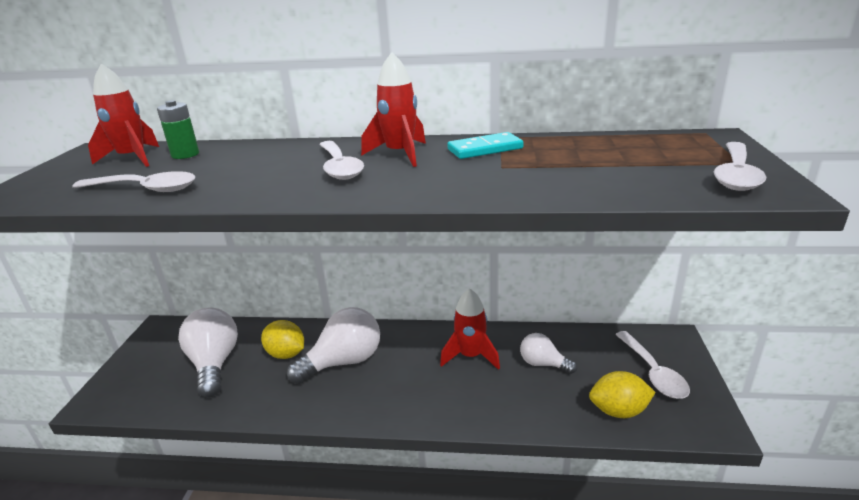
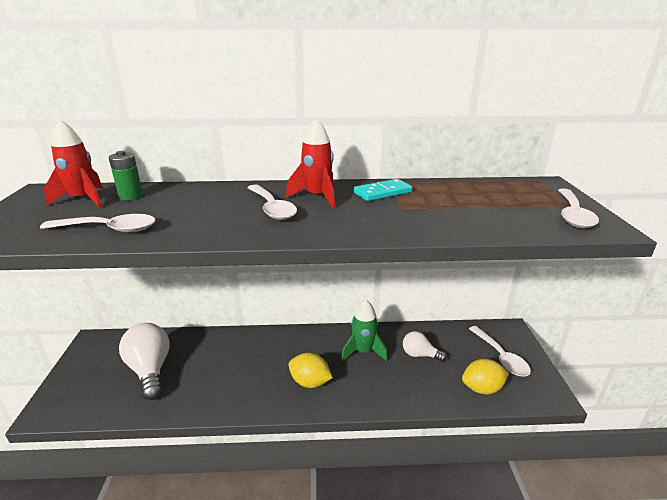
camera: 10 degrees left, 0 degrees up
(286, 354) = (211, 358): yellow lemon -> yellow lemon (310, 382)
(344, 362) = (262, 362): white light bulb -> none
(471, 356) = (363, 351): red rocket -> green rocket

